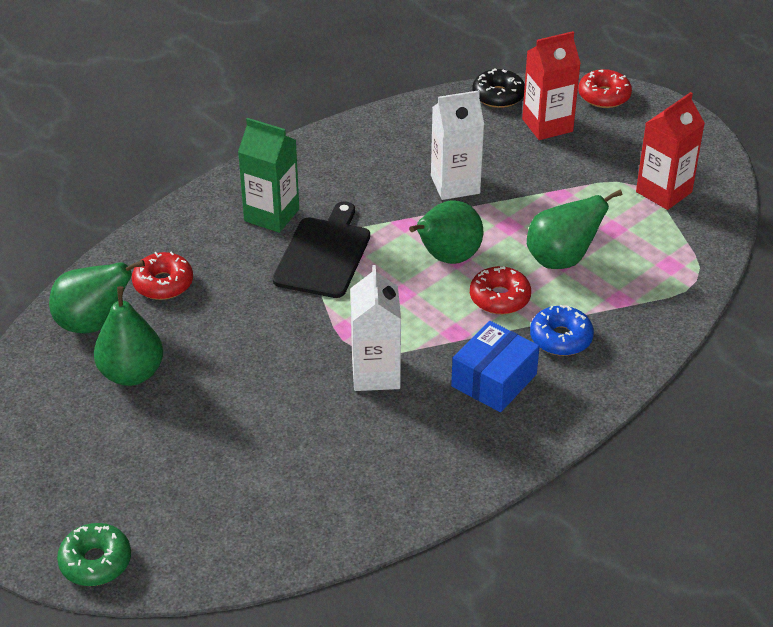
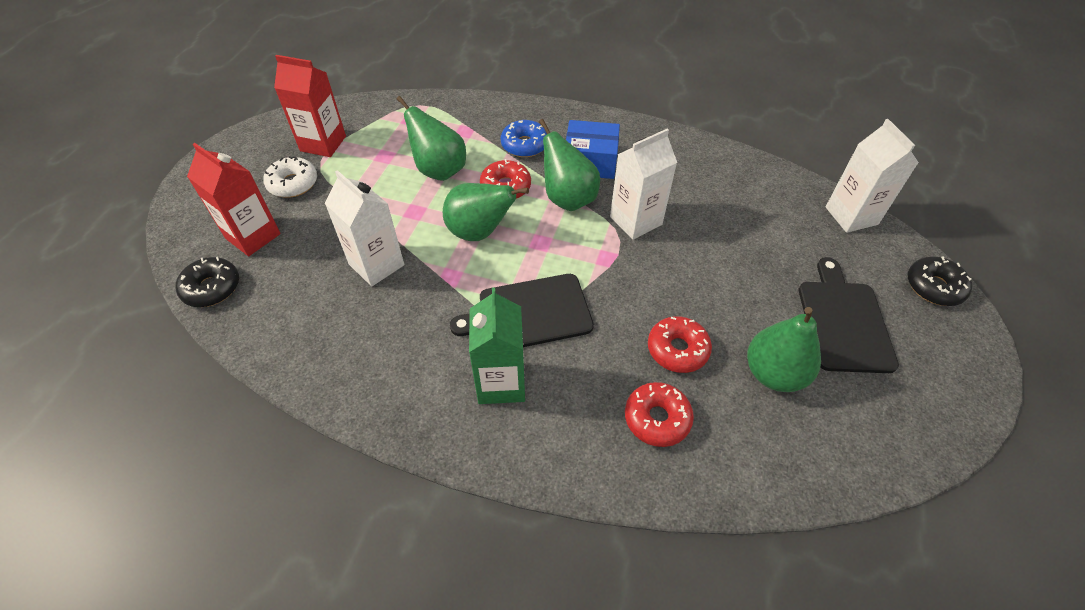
camera: 120 degrees left, 10 degrees up
(93, 323) = (751, 446): green pear -> green pear (568, 199)
(95, 562) = (934, 287): green donut -> black donut
(130, 457) = (843, 321): none -> black cutting board
(236, 564) = (851, 216): none -> white carton
(604, 96) = (189, 215): red donut -> red donut (677, 349)
(608, 160) = (293, 183): none -> white donut

